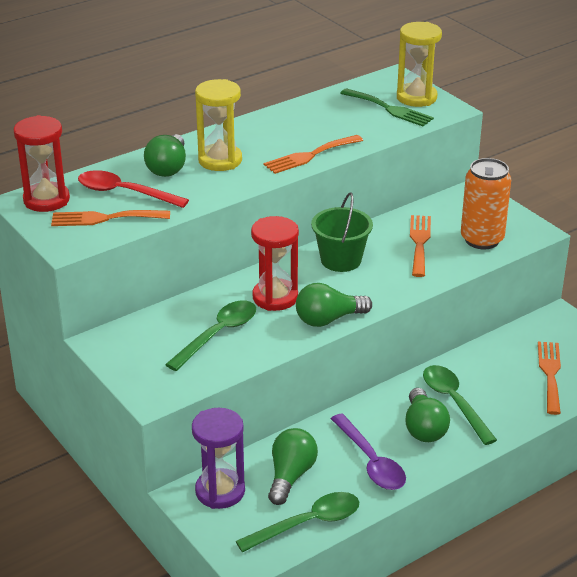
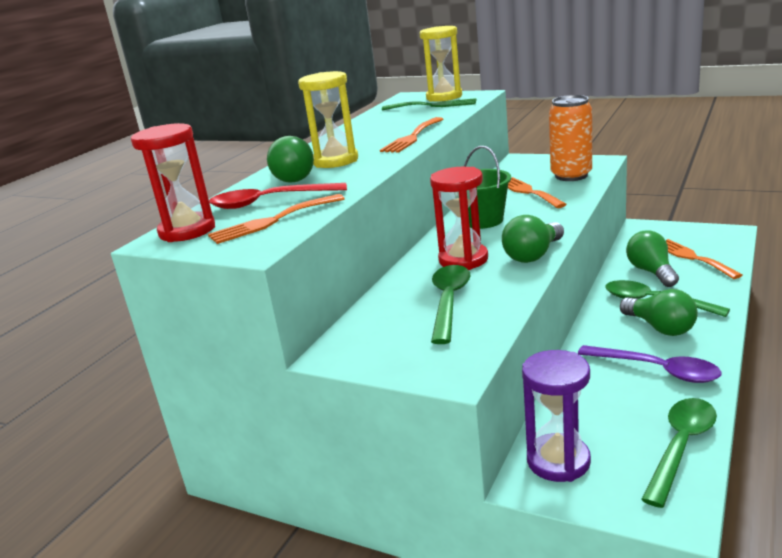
camera: 25 degrees left, 10 degrees down
(290, 476) = (605, 414): green light bulb -> green light bulb (651, 272)

